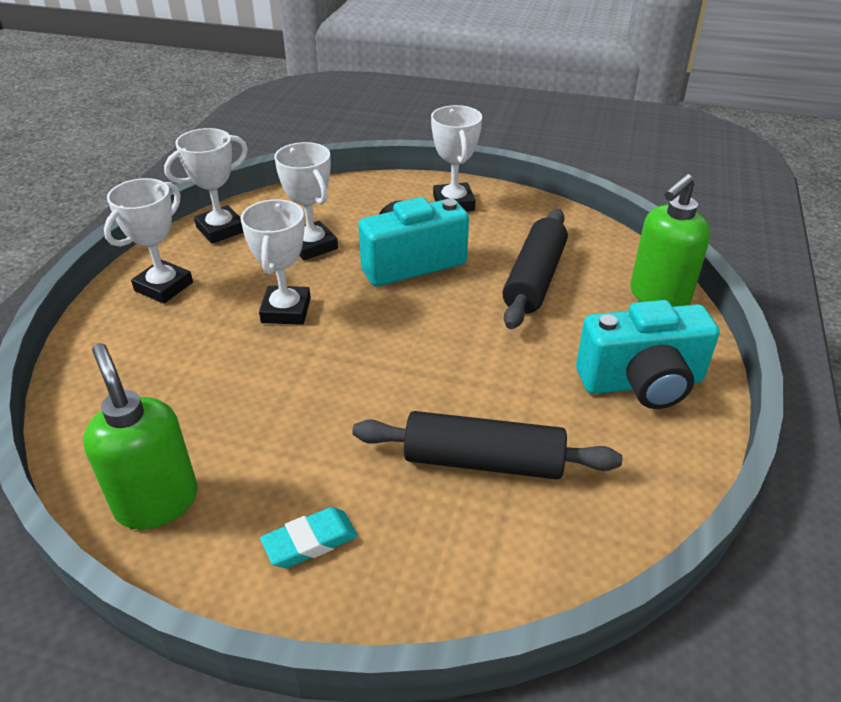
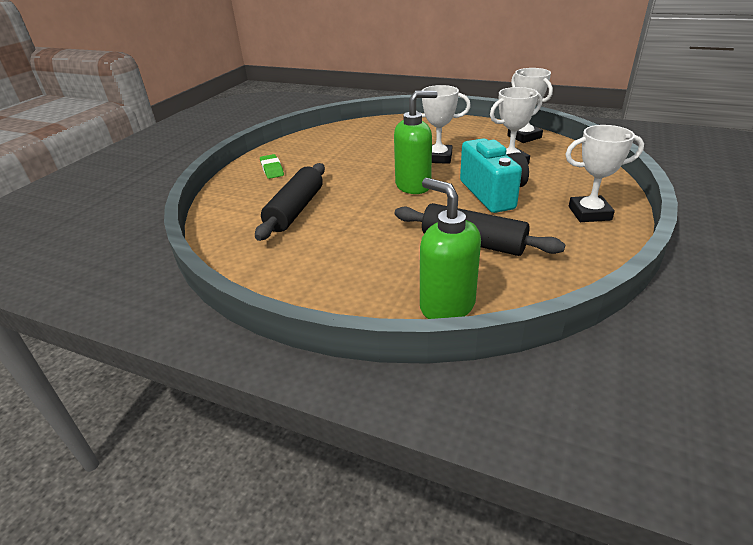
camera: 100 degrees right, 5 degrees down
(157, 502) = (311, 141): green soap dispenser -> green soap dispenser (413, 186)
(164, 286) = (462, 129): white trophy -> none
(310, 541) = (272, 169): turquoise eraser -> green eraser
(642, 383) = (337, 275): turquoise camera -> none

